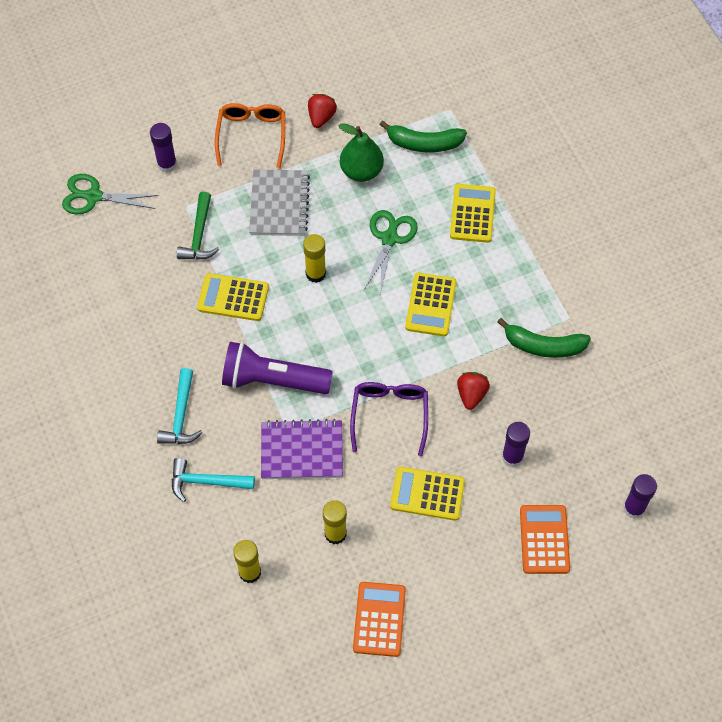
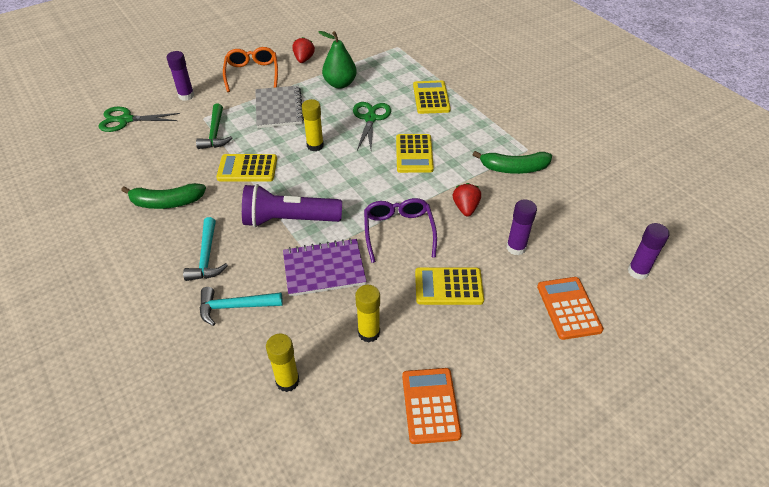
camera: 10 degrees left, 15 degrees down
(424, 143) = (384, 65): green banana -> green banana (167, 202)

